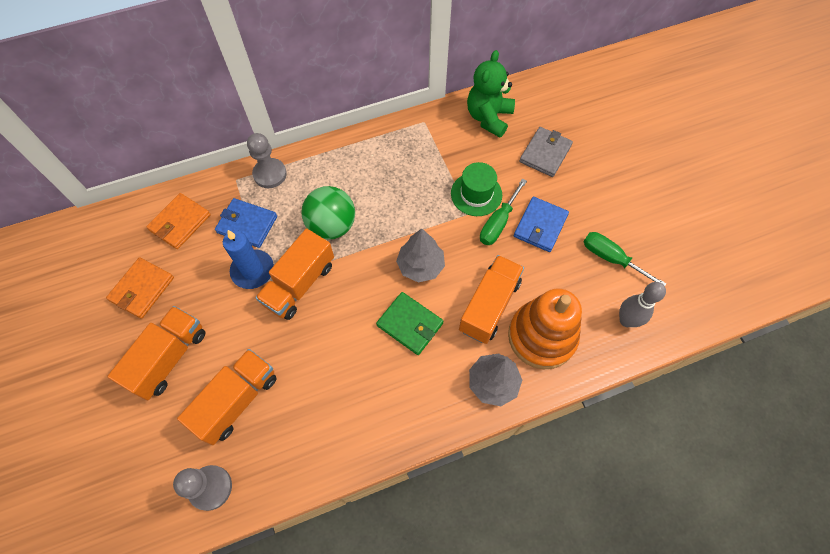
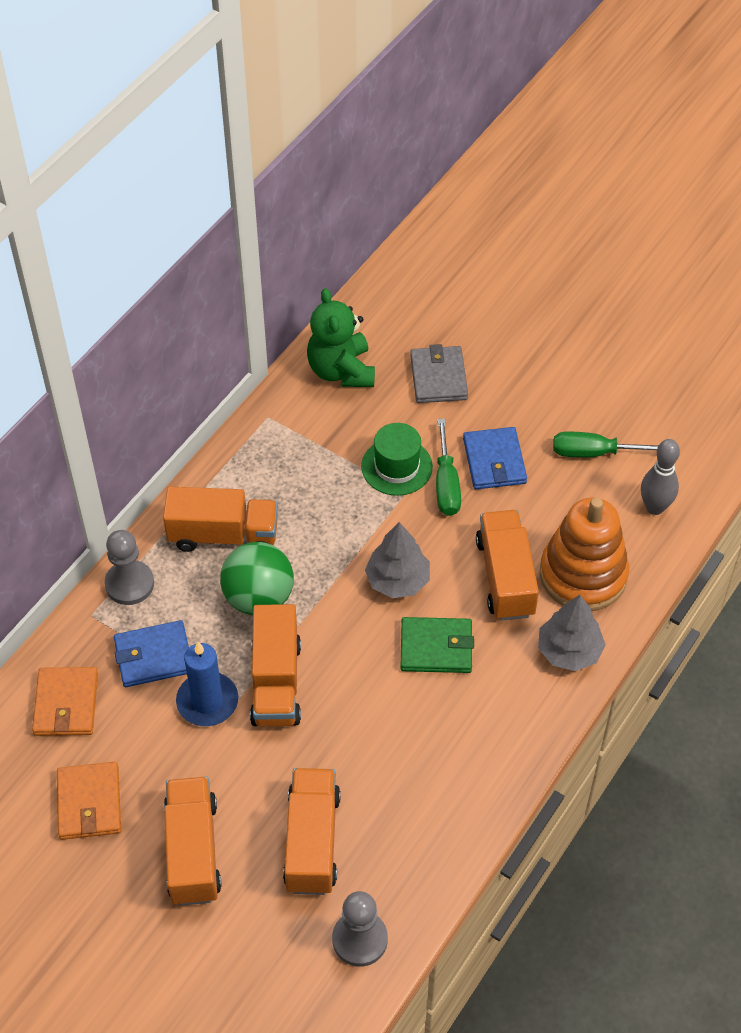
camera: 35 degrees left, 10 degrees down
(343, 176) = (223, 535): none -> orange truck

